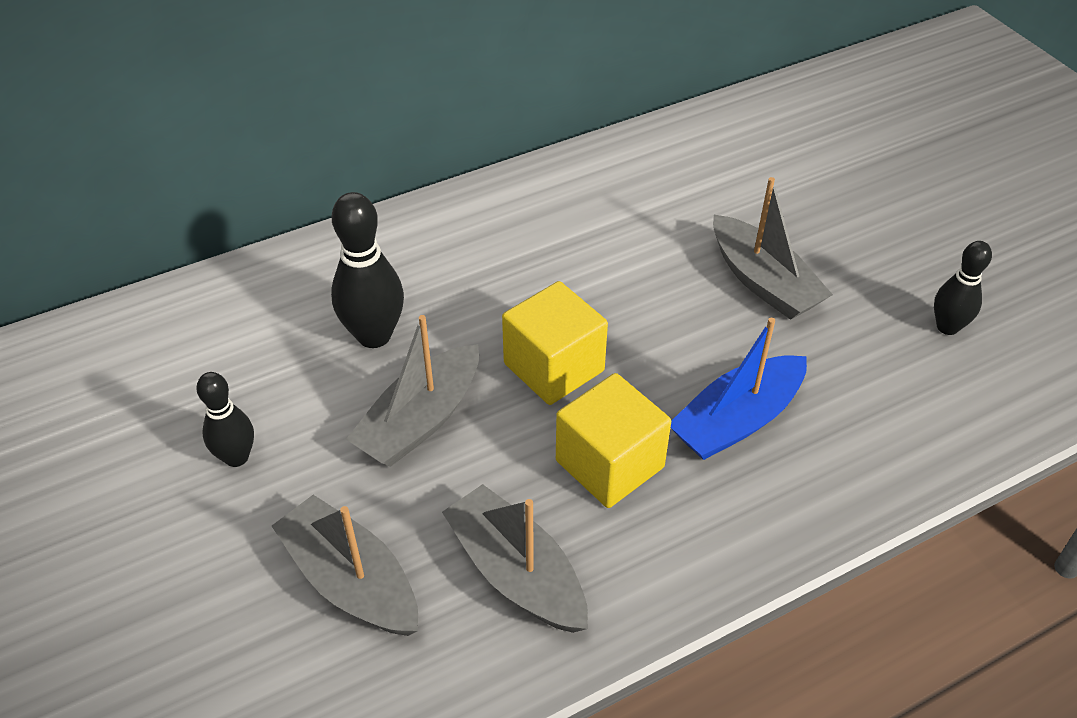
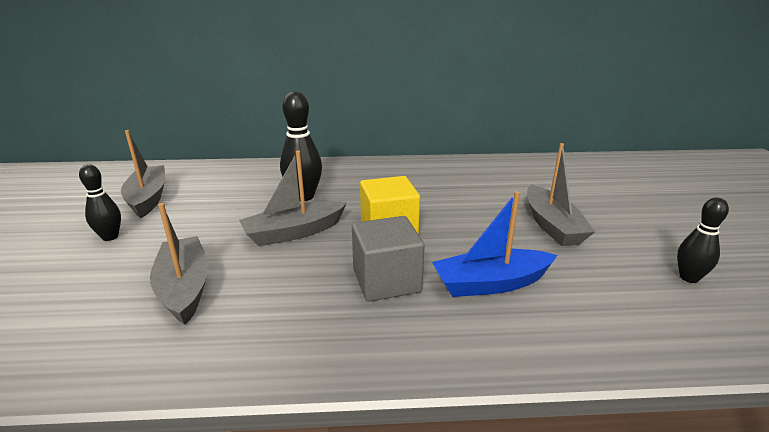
camera: 25 degrees right, 20 degrees down
(236, 457) = (189, 222): black bowling pin -> black bowling pin (110, 237)
(516, 573) = (280, 316): grey boat -> grey boat (148, 198)
(609, 464) = (386, 281): yellow cube -> grey cube

